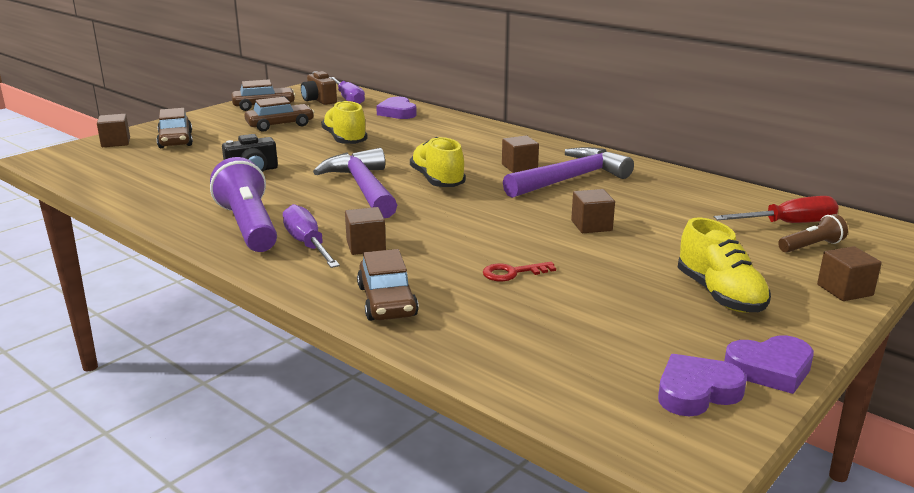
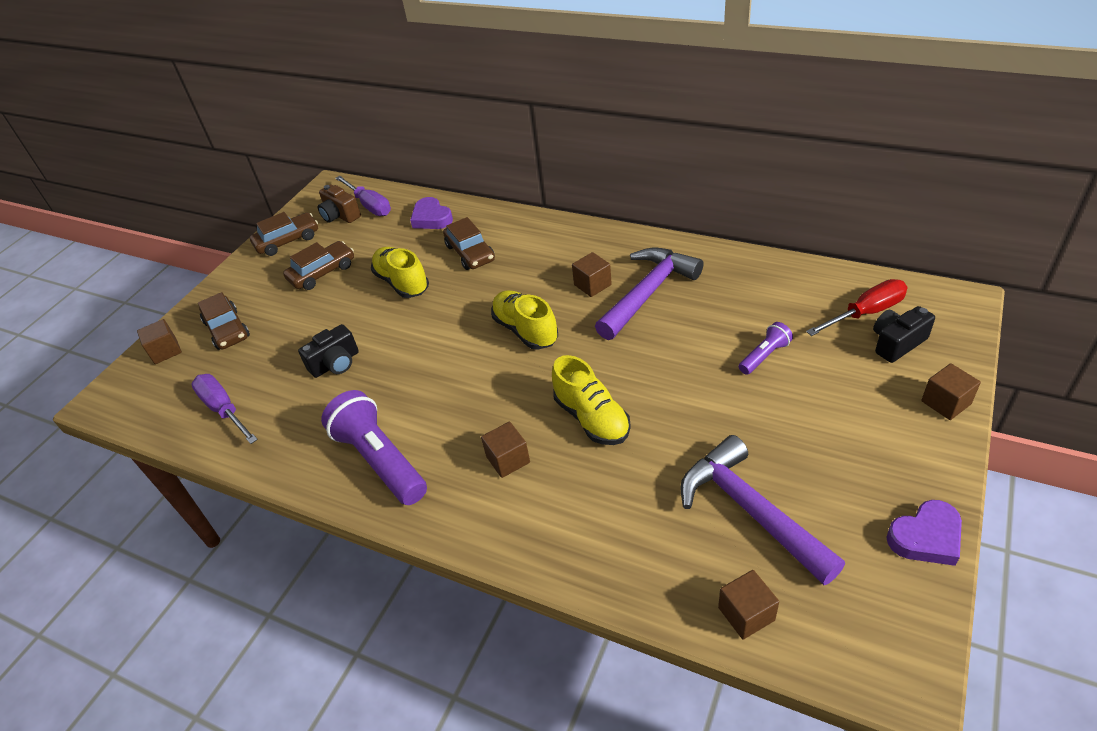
camera: 10 degrees left, 20 degrees up
(307, 244) = (452, 473): purple screwdriver -> purple screwdriver (224, 409)
(363, 188) = (460, 362): purple hammer -> purple hammer (750, 510)
(387, 301) = (567, 541): brown car -> brown car (470, 253)
(512, 273) = (659, 462): red key -> none
(591, 226) = (698, 365): brown cube -> brown cube (746, 614)
(664, 231) = (764, 356): none -> purple flashlight
(696, 392) = (880, 588): purple heart -> none
(719, 295) = (848, 441): yellow shoe -> yellow shoe (592, 418)
(811, 246) = (897, 343): brown flashlight -> black camera

